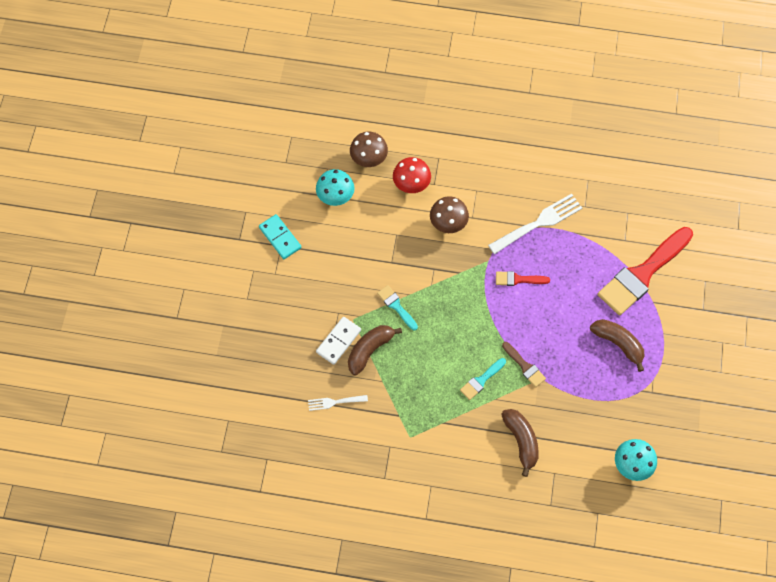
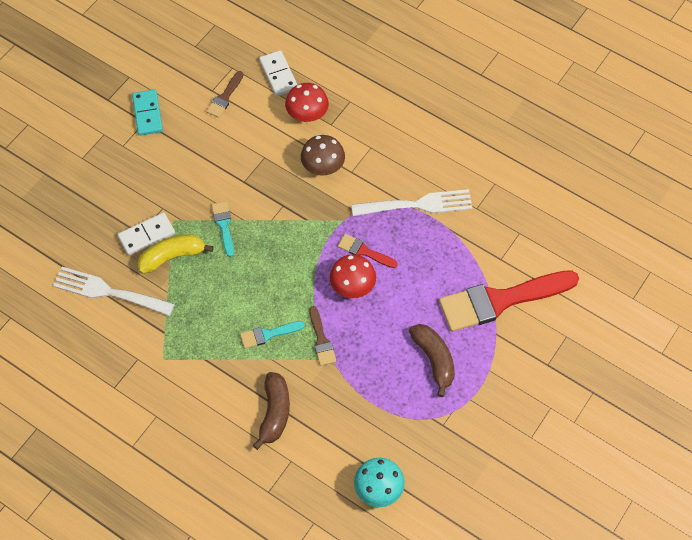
camera: 25 degrees right, 5 degrees down
(334, 402) = (108, 292): white fork -> white fork, size x1.85
(335, 196) = (225, 97): turquoise mushroom -> brown brush
(369, 159) = (278, 75): brown mushroom -> white domino
(370, 350) = (172, 256): brown banana -> yellow banana
(525, 312) = (352, 287): none -> red mushroom

